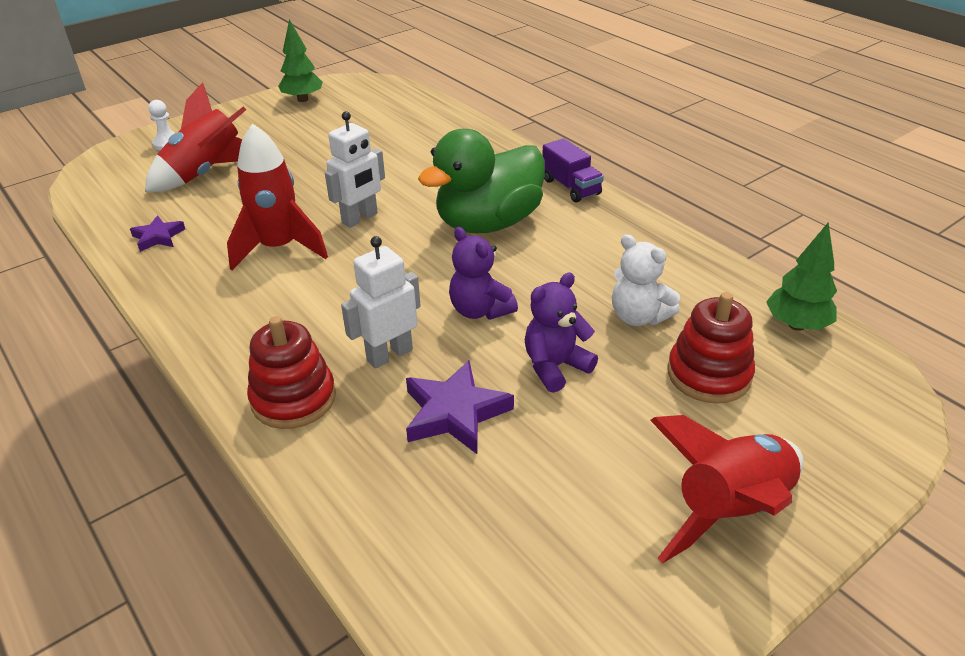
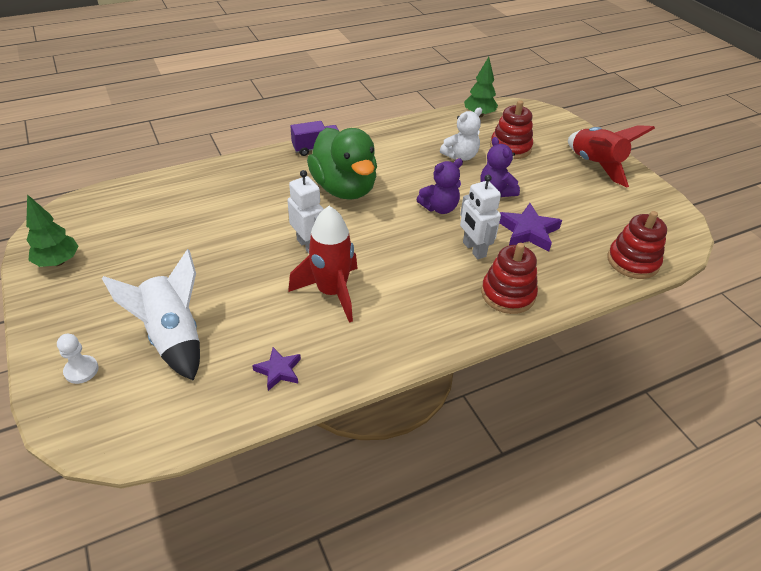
camera: 80 degrees left, 5 degrees up
(207, 173) = (173, 337): red rocket -> white rocket
(409, 569) = (632, 261): none -> red stacking toy

